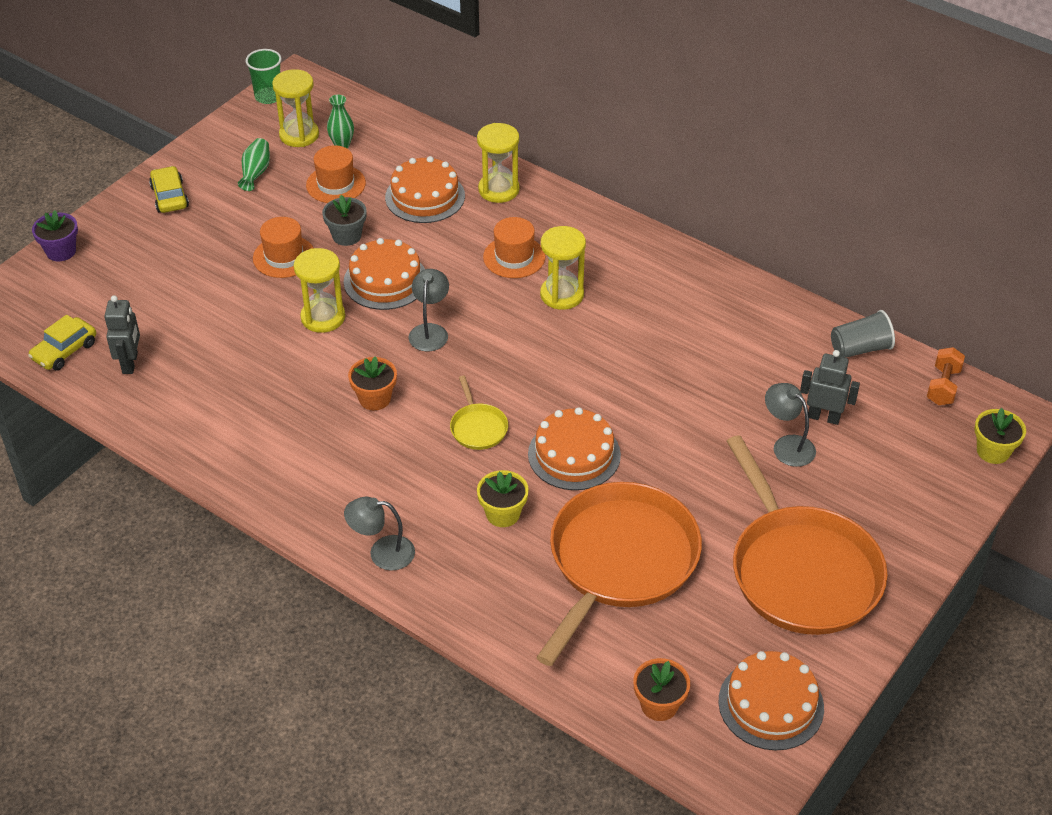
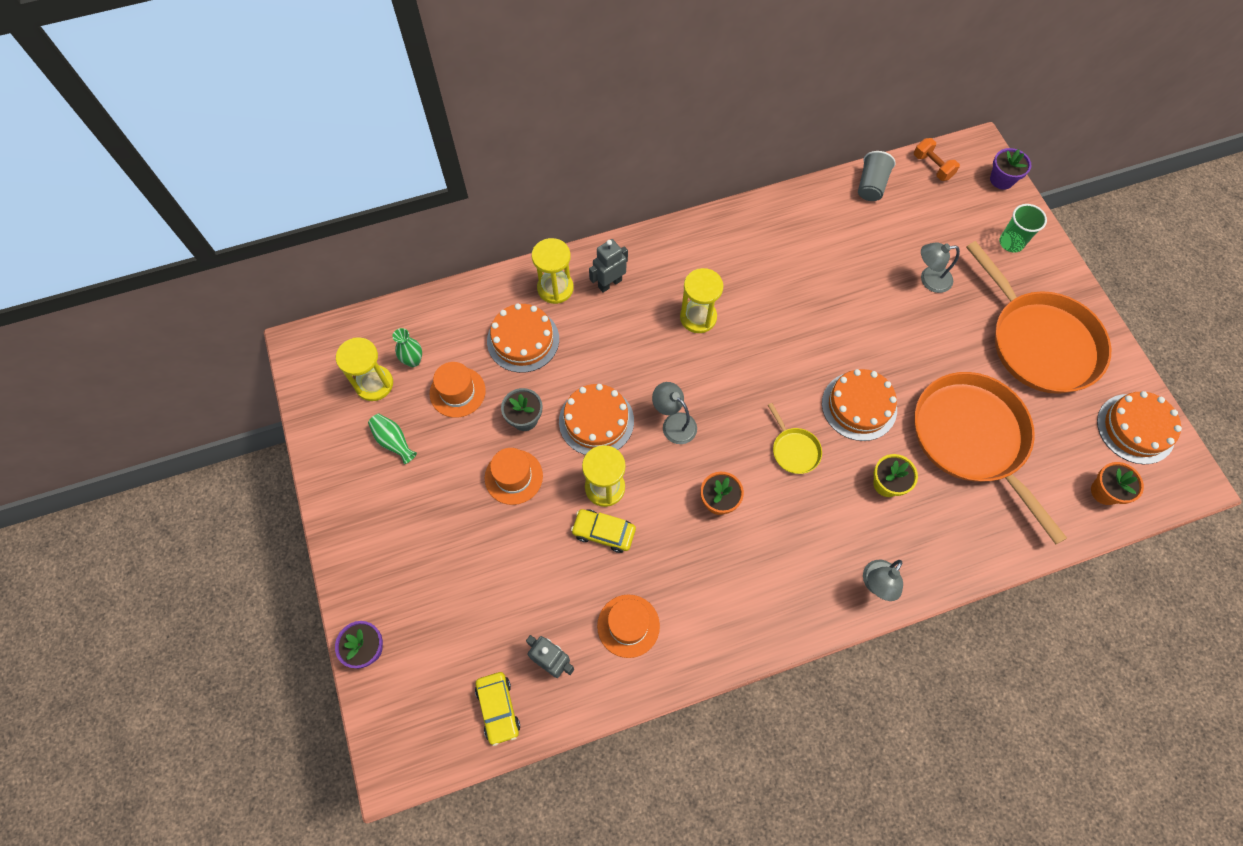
camera: 55 degrees left, 20 degrees up
(169, 197) = (368, 523): yellow car -> yellow car (603, 532)
(268, 97) = (305, 379): green cup -> green cup (1011, 242)
(478, 428) = (794, 450): yellow pan -> yellow pan turned 45 degrees clockwise
(514, 257) = (636, 323): orange hat -> orange hat (628, 625)
(802, 571) = (1039, 342): orange pan -> orange pan turned 45 degrees clockwise
(823, 417) = (917, 244): grey robot -> grey robot (609, 283)
(993, 451) = (1001, 180): yellow flower pot -> purple flower pot

